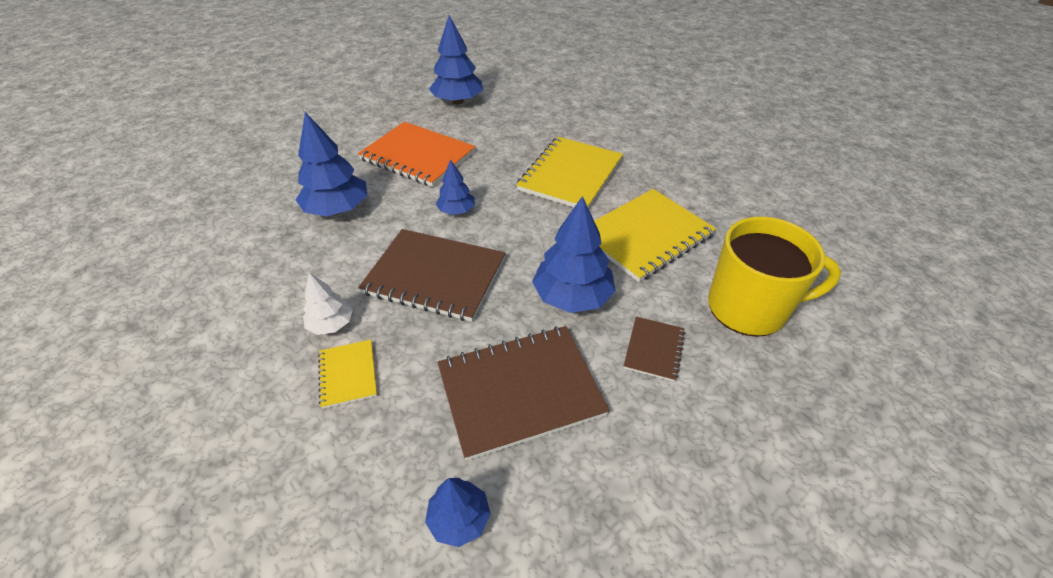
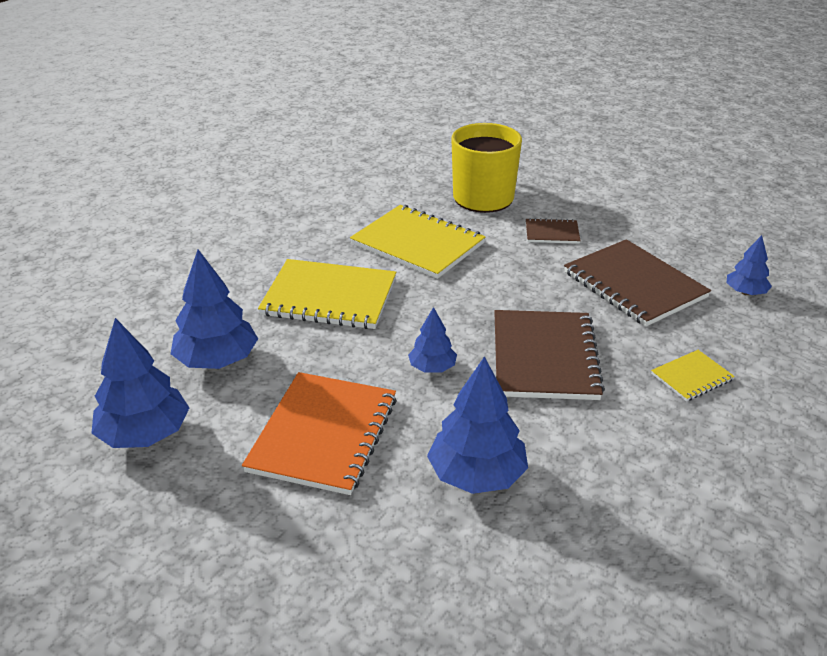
camera: 105 degrees left, 10 degrees down
(331, 324) = (650, 408): white tree -> none
(572, 297) = (520, 273): blue tree -> blue tree (217, 360)

